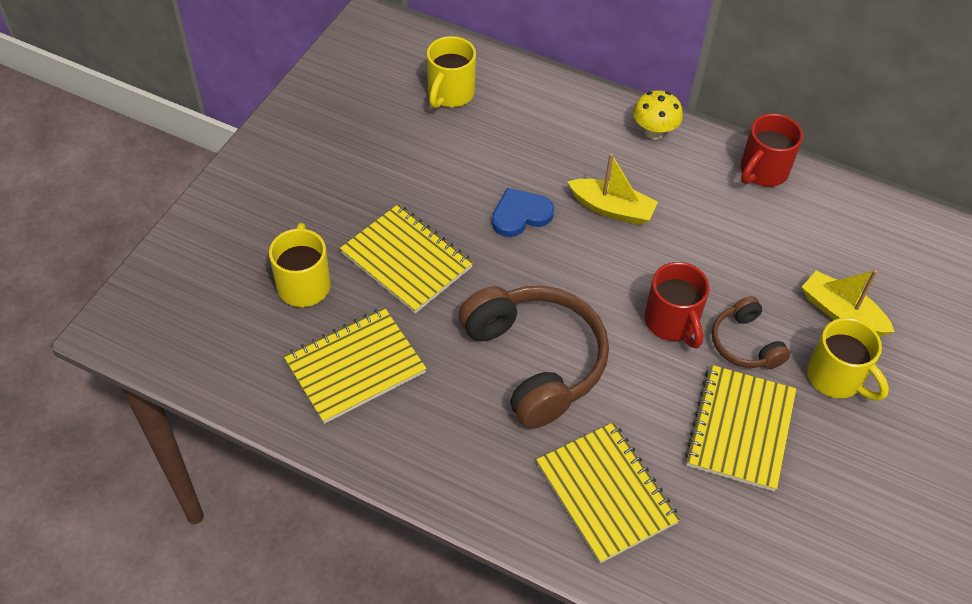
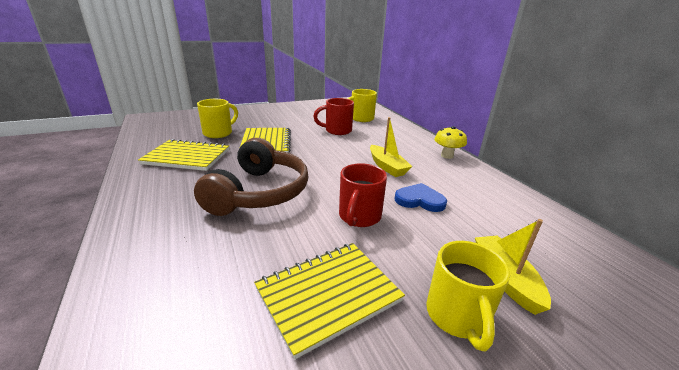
camera: 40 degrees right, 25 degrees down
(520, 215) = (337, 151): blue heart -> blue heart (419, 200)
(606, 493) = (185, 267): yellow notebook -> none
(745, 344) = (397, 252): brown headphones -> none
(762, 171) = (504, 190): red mug -> red mug (337, 131)

